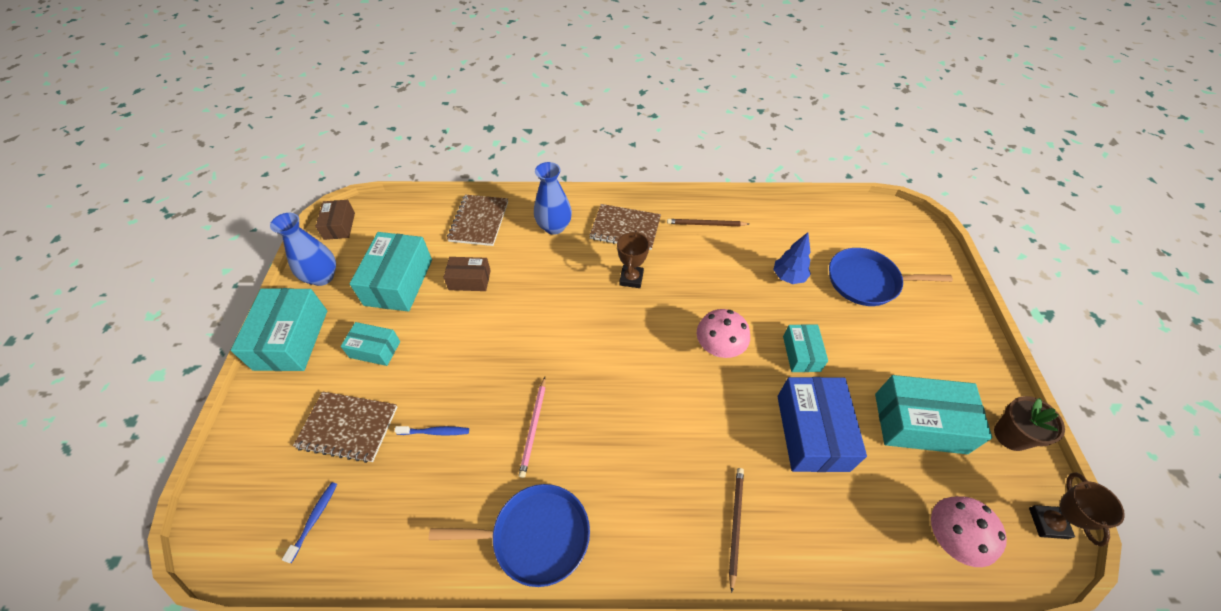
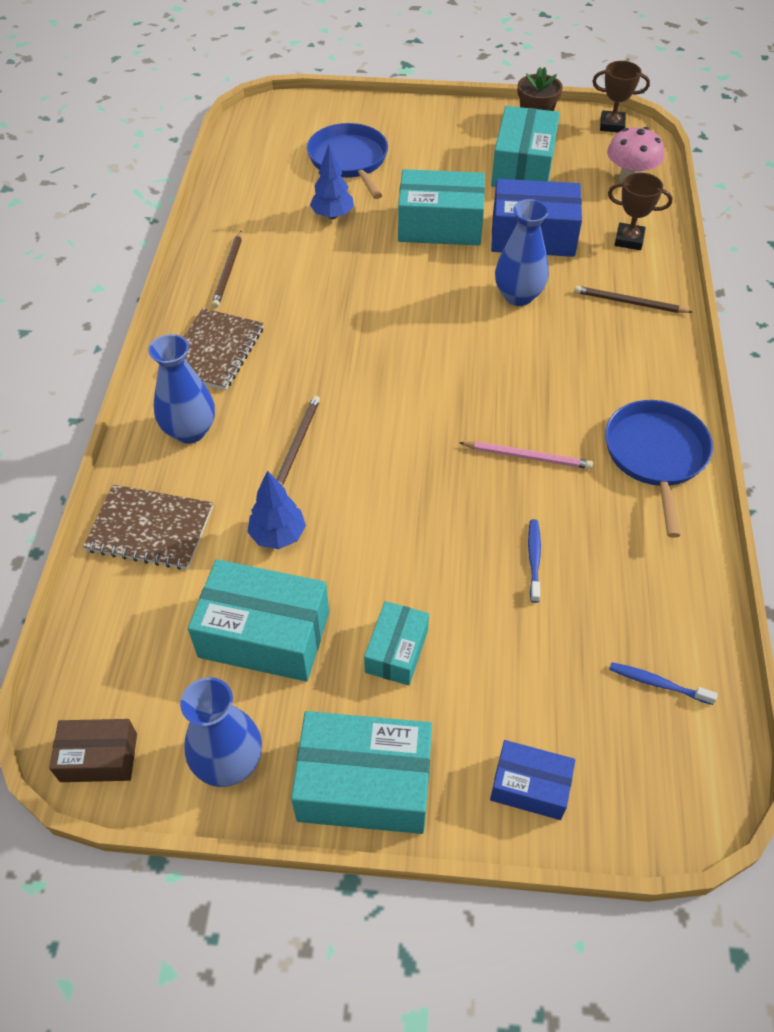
camera: 85 degrees left, 0 degrees up
(263, 429) = (530, 786): none -> blue box
(348, 427) = (527, 666): brown notebook -> none
(469, 280) = (278, 535): brown box -> blue tree
(543, 281) = (297, 445): none -> brown pencil
(631, 278) = (309, 352): brown trophy -> brown trophy (629, 240)
(718, 348) = (427, 286): pink mushroom -> none
(722, 419) = (518, 296): none -> blue vase
(801, 353) = (440, 225): turquoise box -> turquoise box, size x1.75
(866, 281) = (349, 160): blue pan -> blue pan turned 150 degrees clockwise

